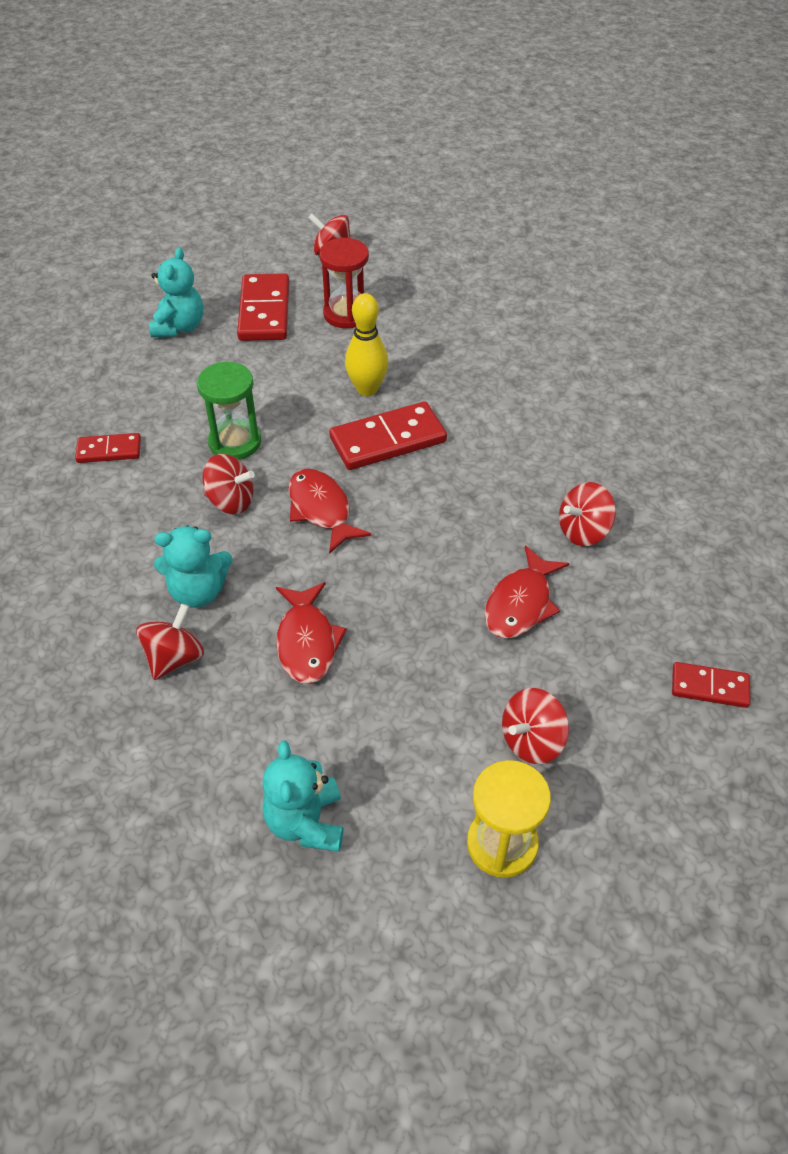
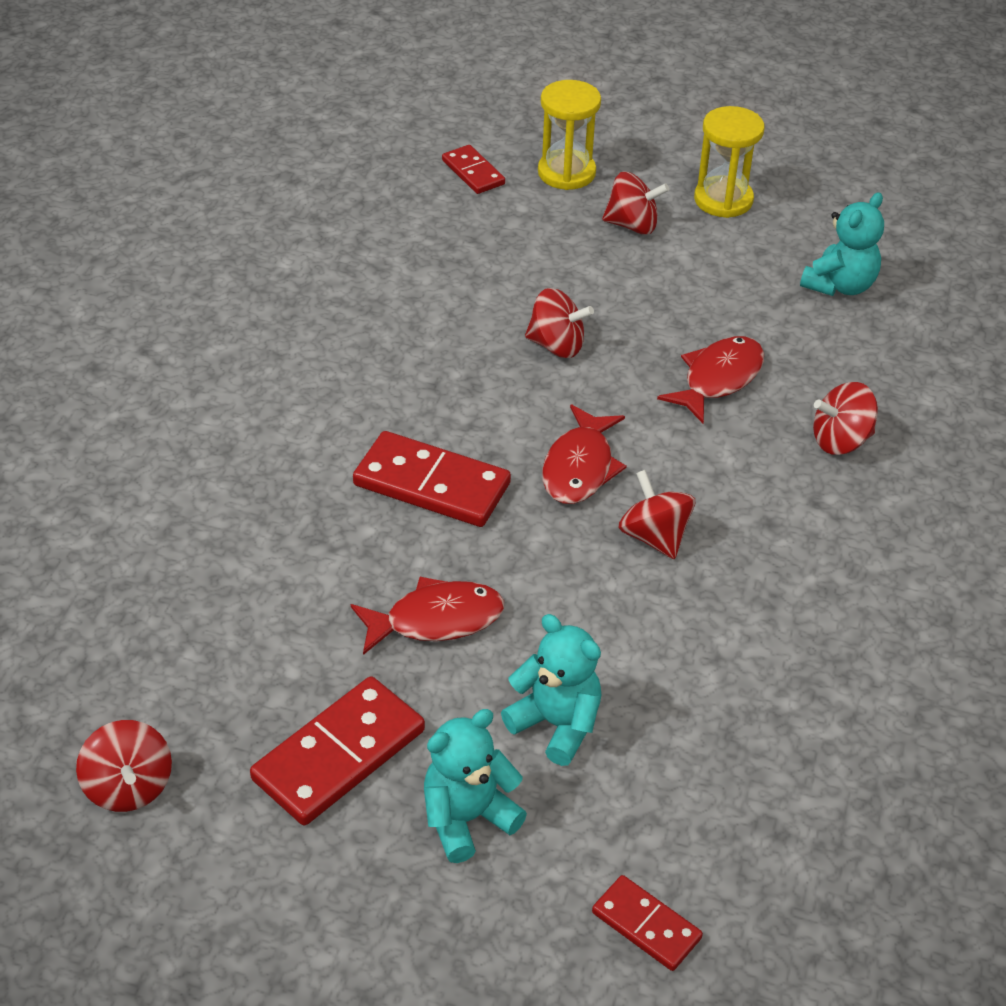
camera: 135 degrees left, 5 degrees down
(109, 450) = (725, 690): red domino -> red domino (646, 925)
(198, 591) = (770, 477): turquoise teddy bear -> turquoise teddy bear (556, 724)
(235, 442) = (581, 597): green hourglass -> none
(346, 314) = (256, 668): red hourglass -> none
(367, 389) = (373, 552): yellow bowling pin -> none
(520, 603) = (520, 291): red fish -> red fish (436, 620)
(583, 531) = (393, 298): red spinning top -> red spinning top (556, 345)
(652, 754) = (566, 173): none -> yellow hourglass

